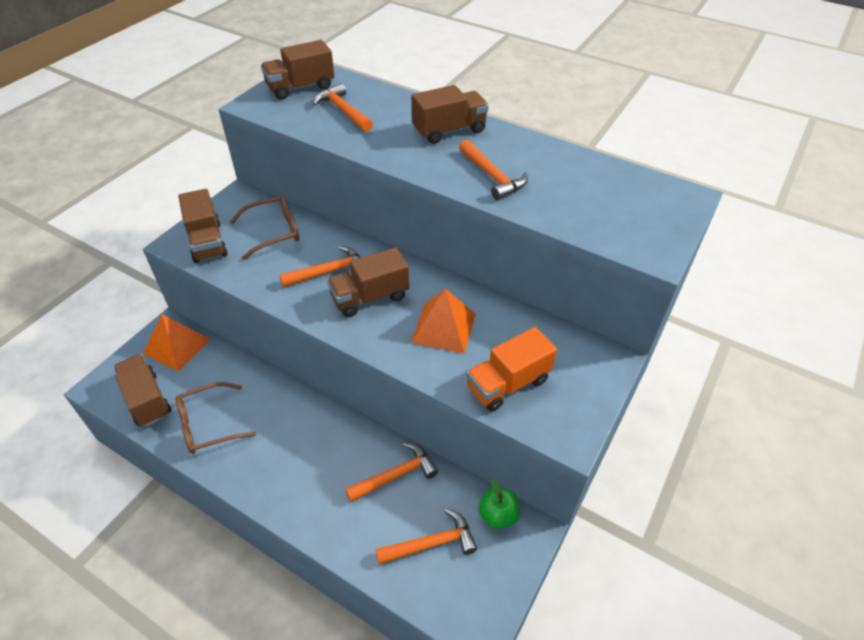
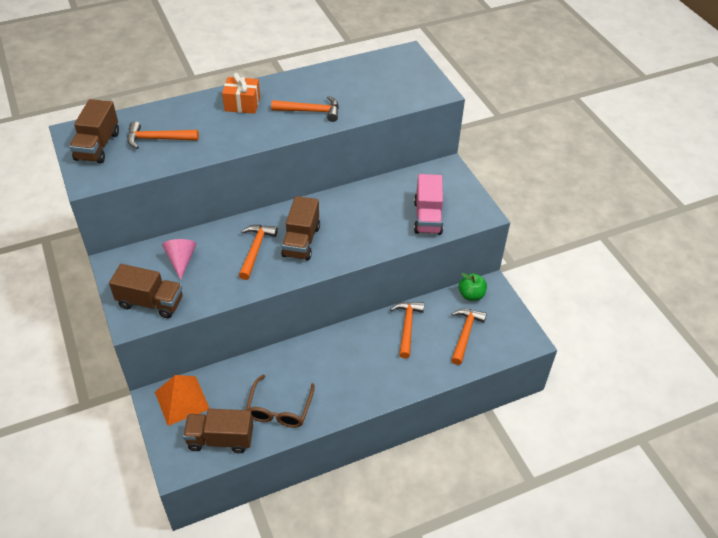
camera: 55 degrees left, 0 degrees up
(273, 232) = (181, 260): brown glasses -> pink cone
(444, 327) = (361, 221): orange pyramid -> none
(449, 130) = (242, 104): brown truck -> orange gift
(508, 384) = (427, 217): orange truck -> pink truck

